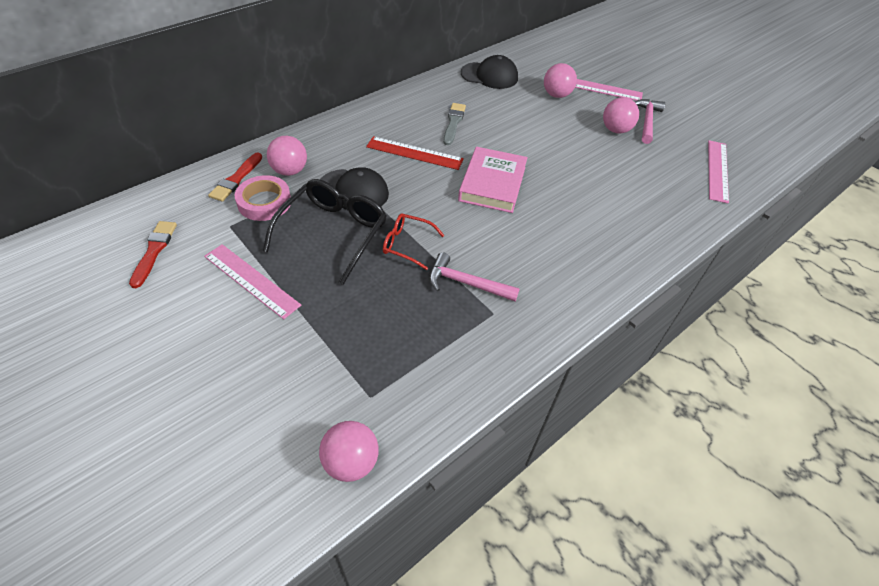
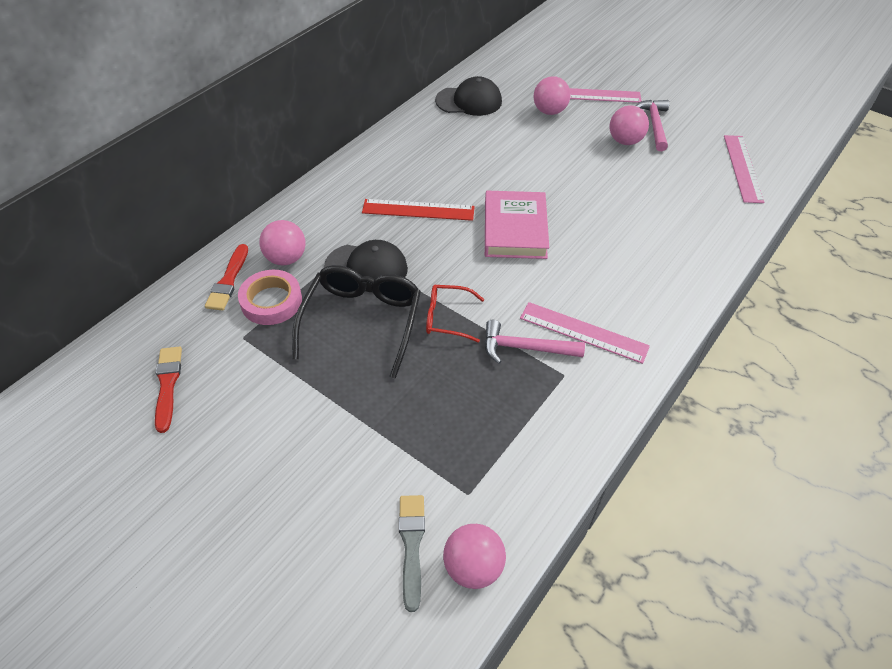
camera: 10 degrees left, 0 degrees up
(251, 280) = (292, 395): pink ruler -> pink ruler (583, 332)
(453, 122) = (448, 165): grey brush -> grey brush (411, 545)

